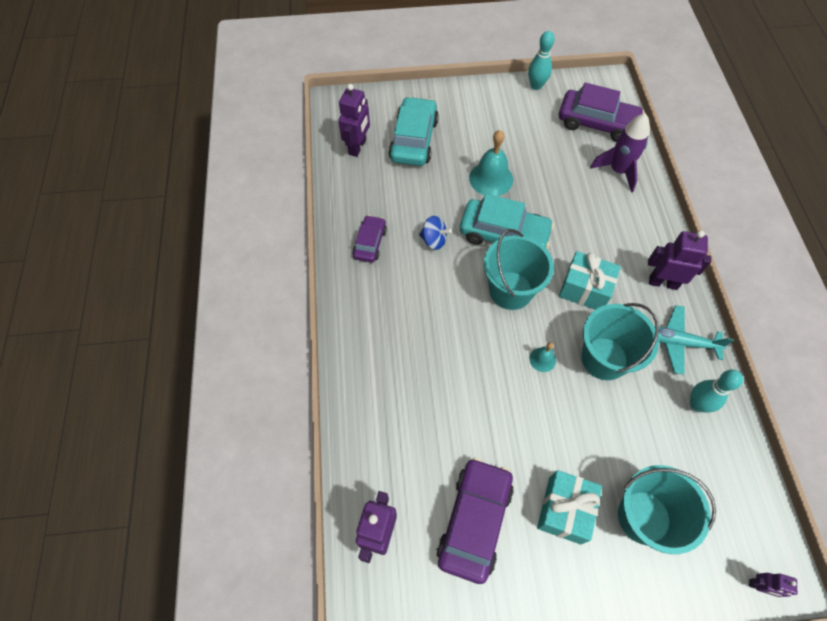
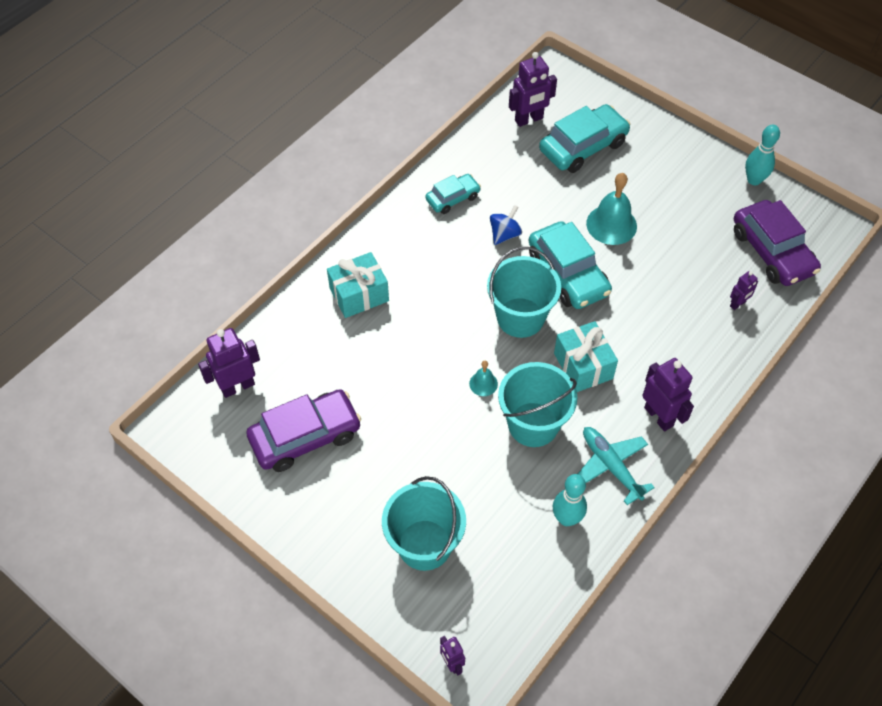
camera: 45 degrees right, 5 degrees down
(370, 243) = (452, 198): purple car -> turquoise car
(434, 240) = (504, 234): blue spinning top -> blue spinning top turned 120 degrees counterclockwise
(564, 510) = (374, 487): turquoise gift -> turquoise gift (359, 294)
(618, 171) = (738, 304): purple rocket -> purple robot

